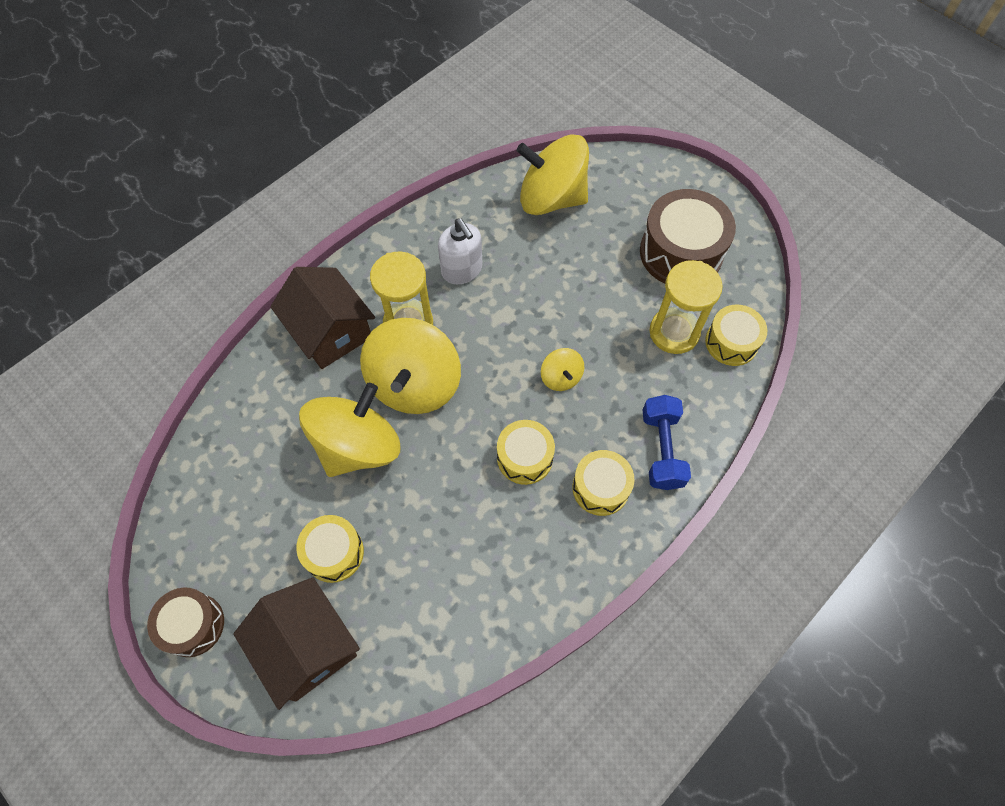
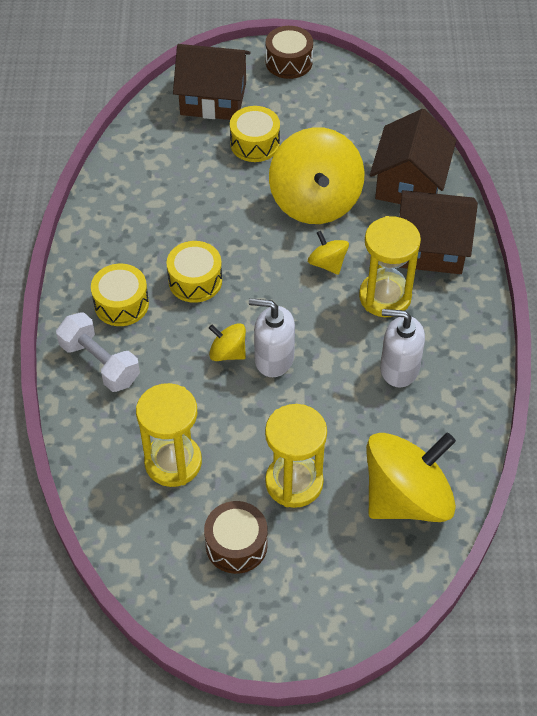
camera: 135 degrees right, 10 degrees down
(272, 396) = (409, 183): none -> brown house
(414, 384) = (327, 263): yellow spinning top -> yellow spinning top, size x0.46
(534, 346) = (273, 359): none -> white soap dispenser
(608, 258) = (294, 482): none -> yellow hourglass
(662, 449) = (100, 363): blue dumbbell -> white dumbbell
(681, 253) = (236, 545): brown drum -> brown drum, size x0.60
(731, 342) = (116, 494): yellow drum -> none

